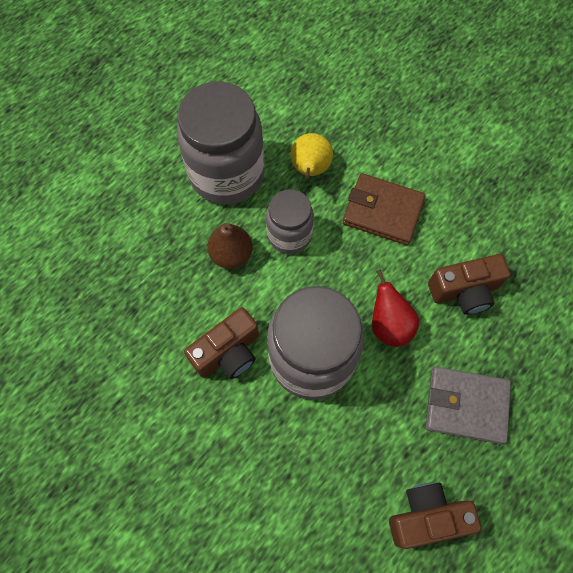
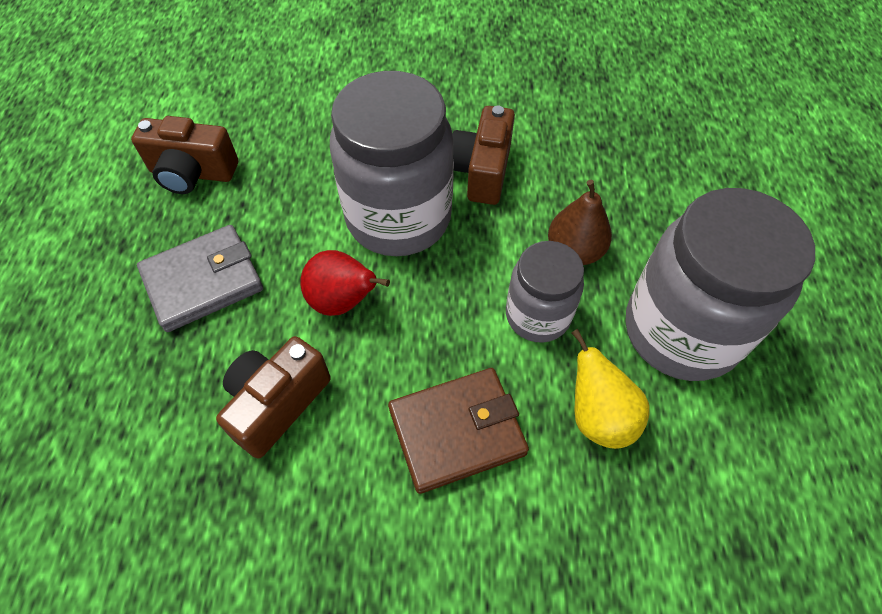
camera: 140 degrees right, 10 degrees down
(426, 516) = (192, 173): brown camera -> brown camera turned 60 degrees clockwise

